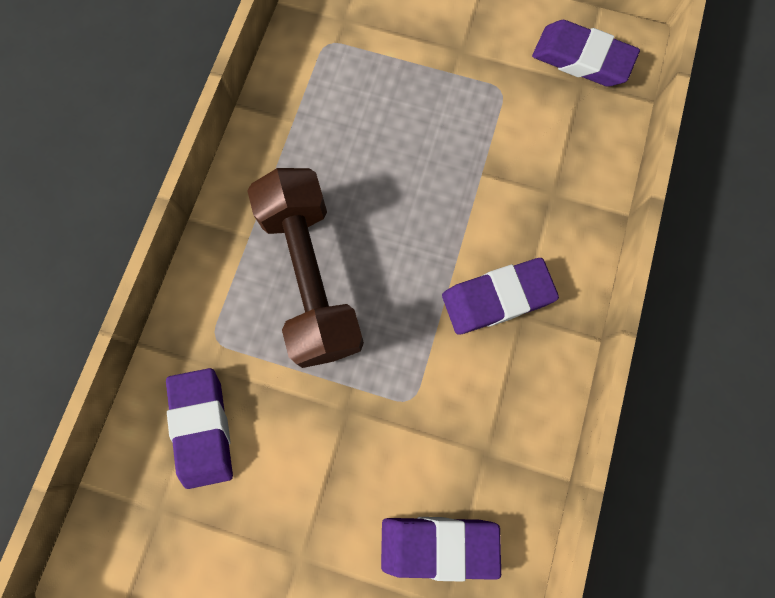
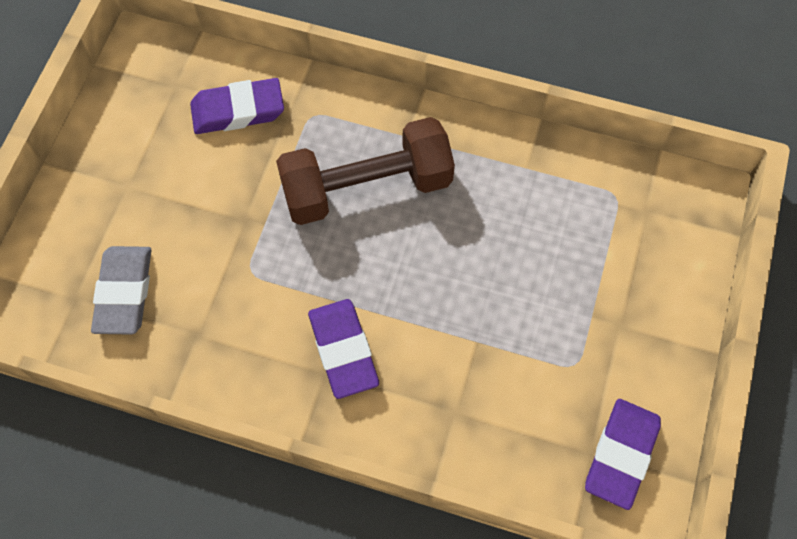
camera: 90 degrees right, 10 degrees down
(439, 545) = (124, 292): purple eraser -> grey eraser

